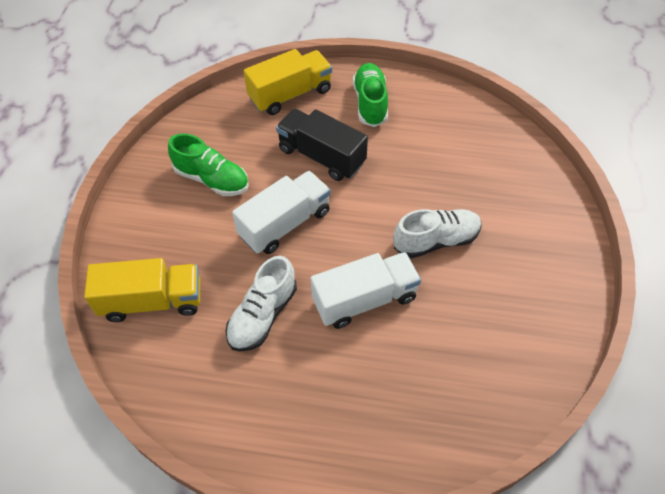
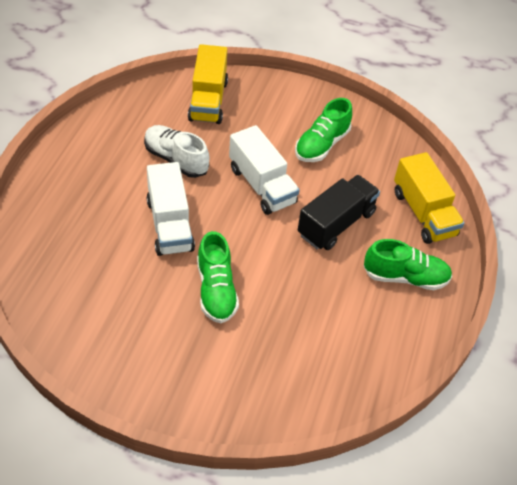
camera: 95 degrees right, 5 degrees down
(436, 240) = (216, 290): white shoe -> green shoe

